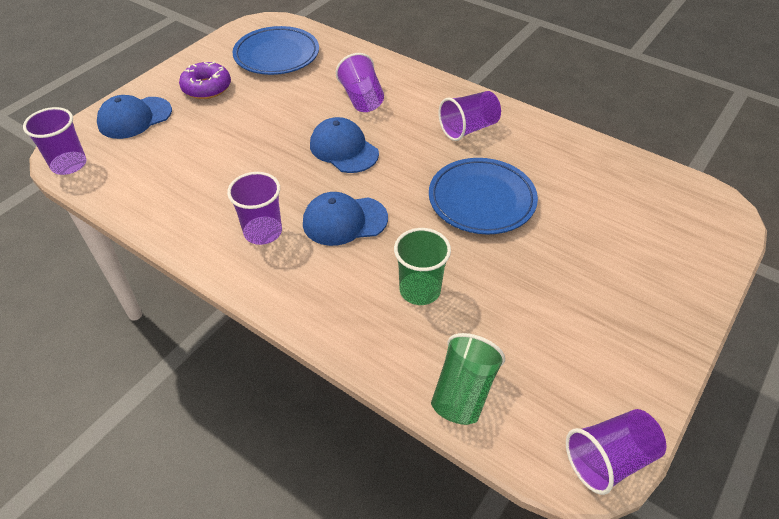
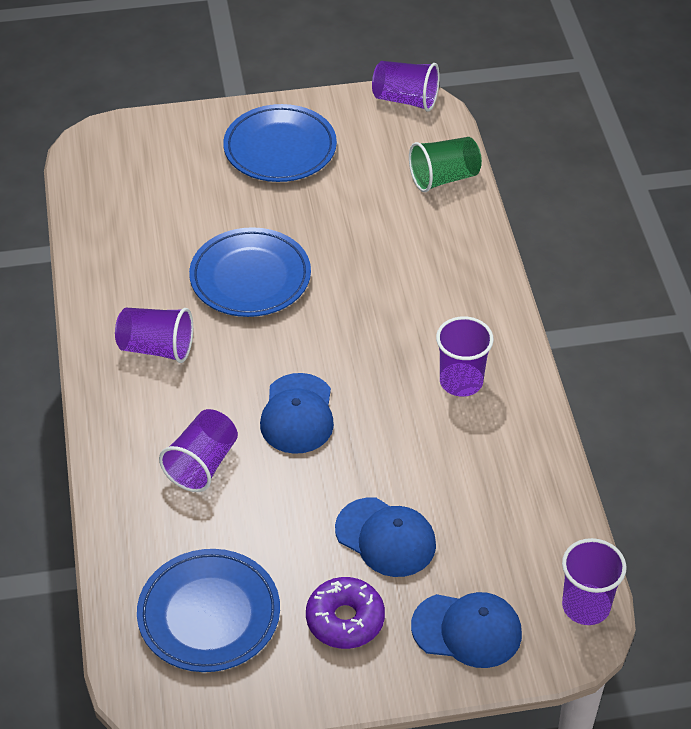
camera: 135 degrees left, 0 degrees up
(344, 221) = (383, 342): blue cap -> blue cap (385, 537)
(420, 290) = (392, 250): green cup -> none
(616, 309) = (280, 149): none -> blue plate

